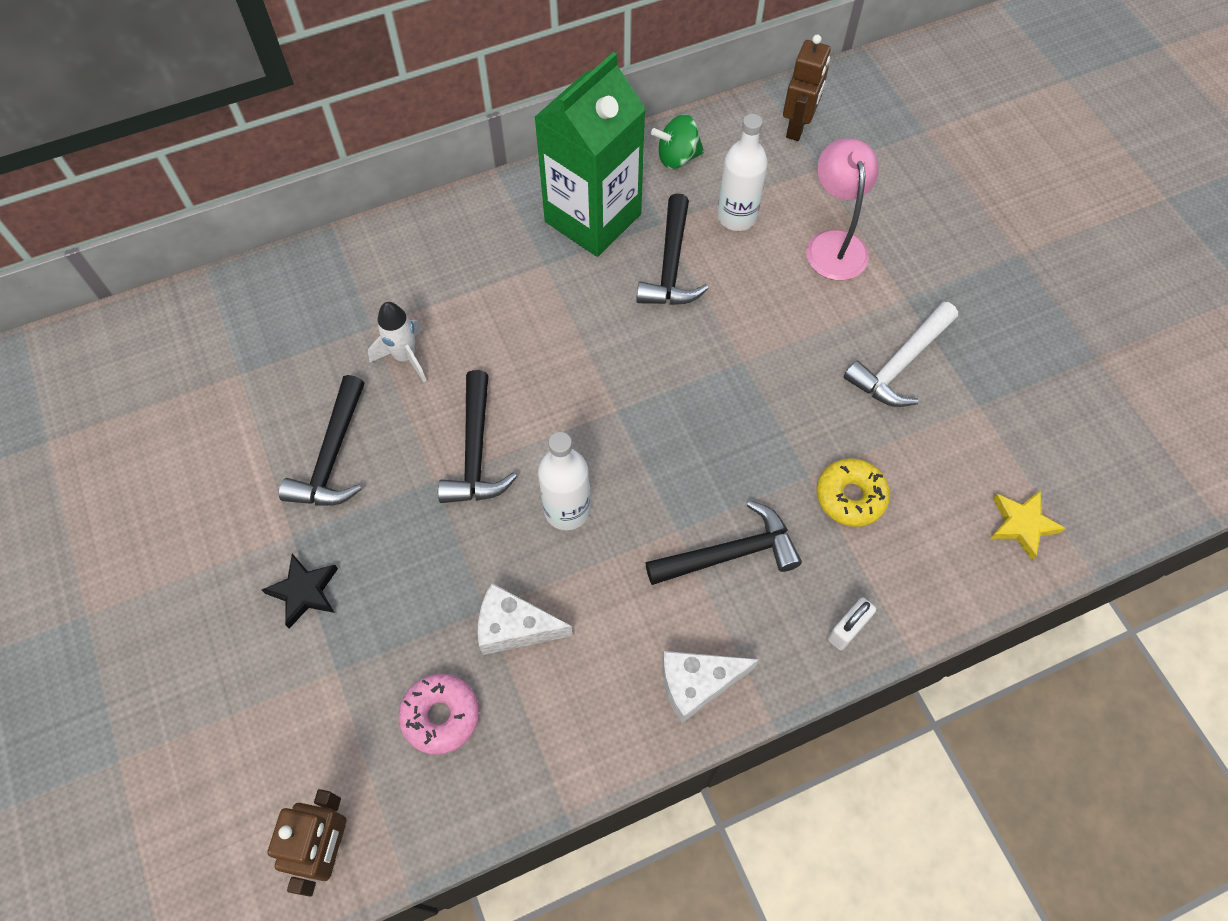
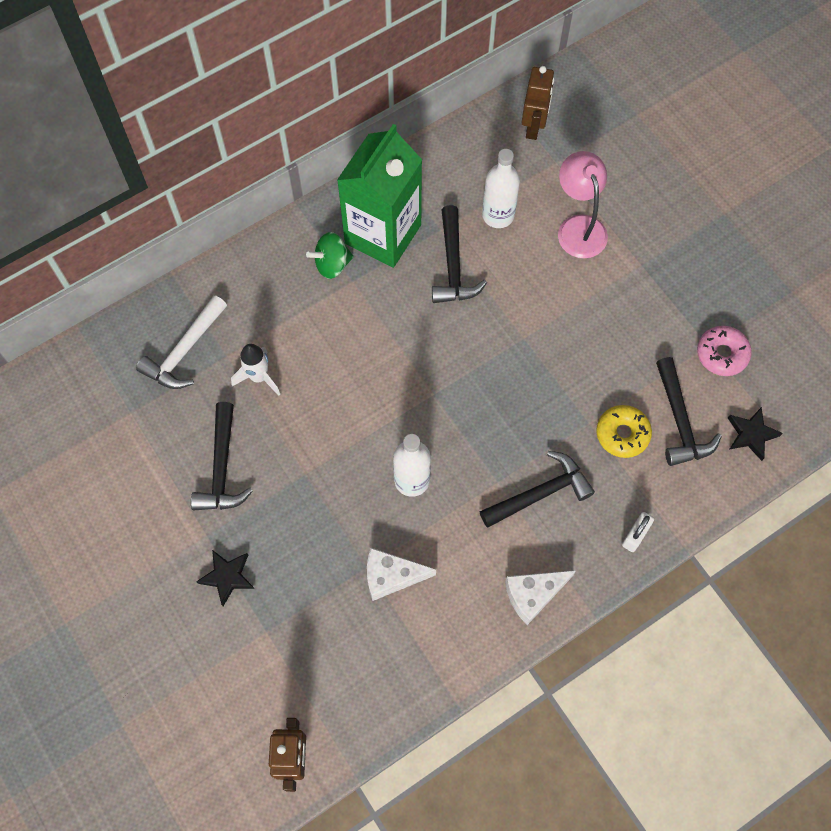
camera: 10 degrees left, 5 degrees up
(441, 716) = (351, 651): pink donut -> pink donut (722, 354)
(475, 451) = (332, 445): black hammer -> black hammer (679, 421)
(677, 157) = (441, 169): green spinning top -> green spinning top (332, 264)
(900, 364) = (644, 321): white hammer -> white hammer (184, 351)
(1022, 524) = (751, 434): yellow star -> black star

